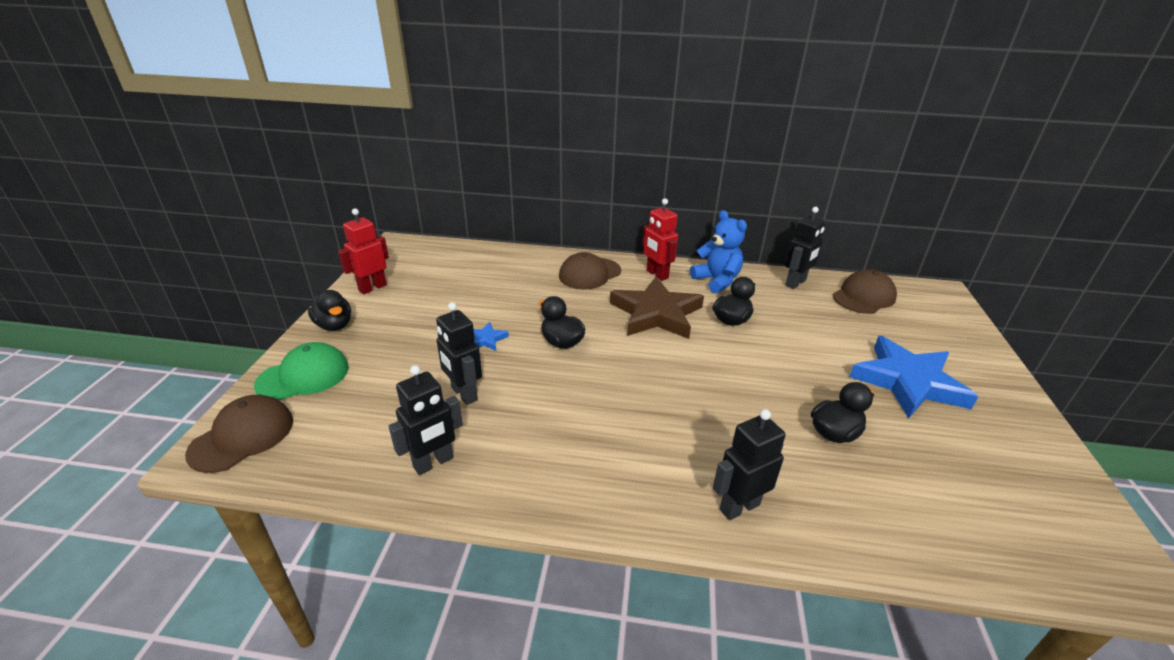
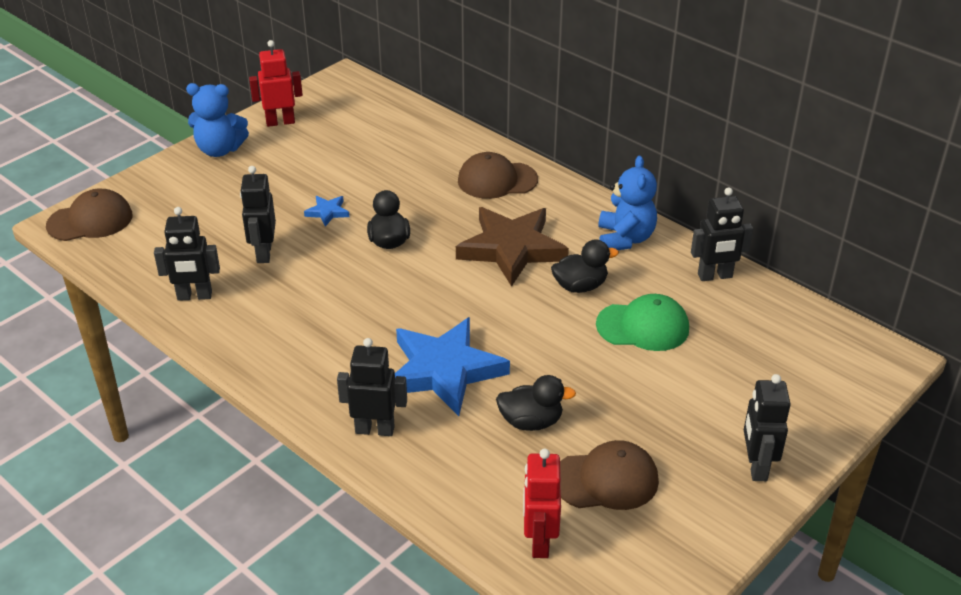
camera: 35 degrees right, 5 degrees up
(303, 376) = (162, 188): green cap -> green cap (643, 326)
(334, 325) = (219, 150): black duck -> blue teddy bear
(657, 274) = (567, 207): red robot -> red robot (539, 542)
(863, 296) = (774, 322): brown cap -> brown cap (606, 480)
(908, 382) = (676, 418): blue star -> blue star (444, 370)
(993, 391) = (756, 466): none -> black robot

